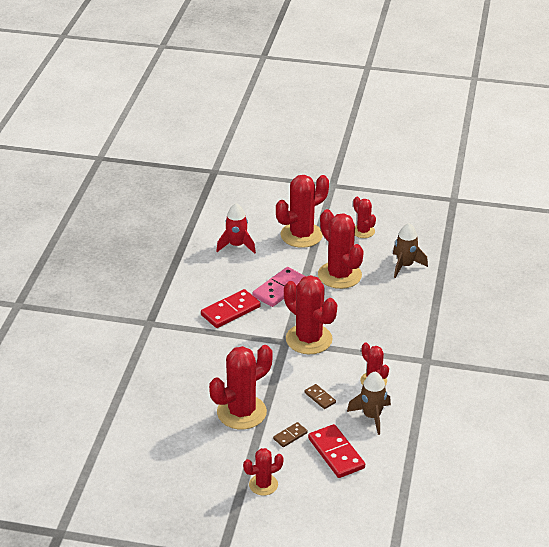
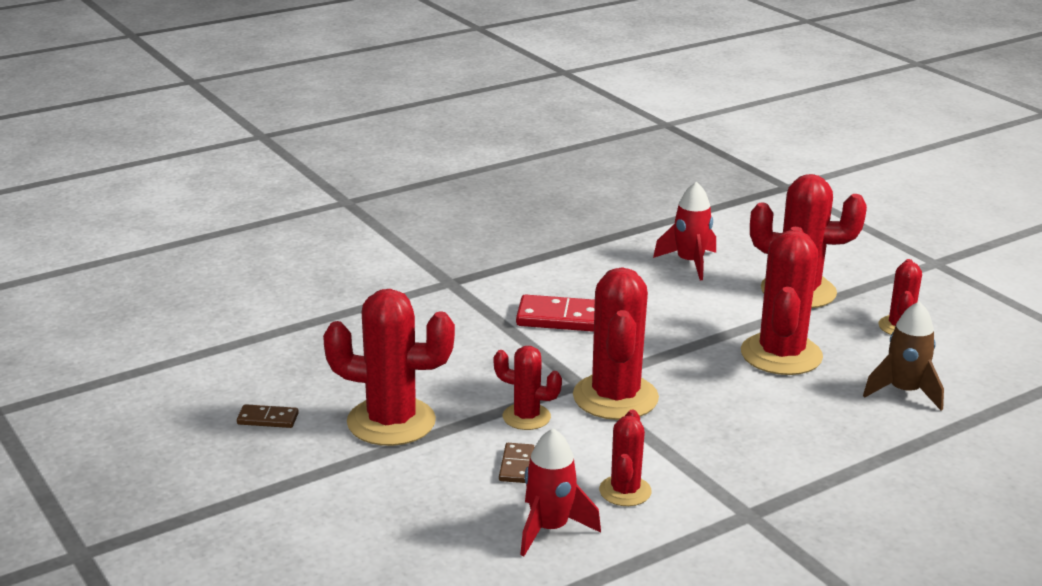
camera: 45 degrees right, 10 degrees down
(263, 485) = (274, 511): red cactus -> red cactus (526, 417)
(280, 289) = (670, 329): pink domino -> none
(290, 436) = (403, 482): brown domino -> brown domino (268, 419)
(336, 453) = (425, 539): red domino -> none
(372, 416) = (550, 529): brown rocket -> red rocket

